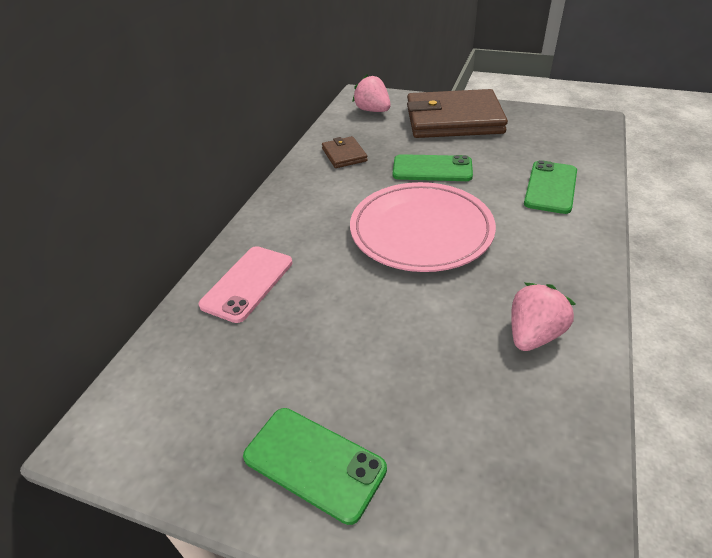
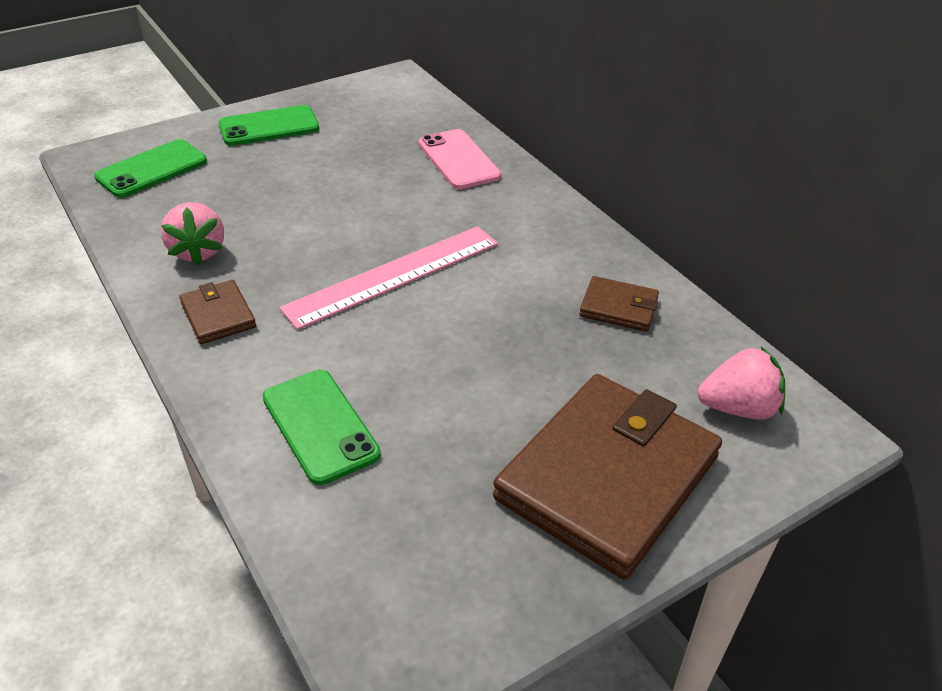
camera: 125 degrees right, 0 degrees up
(421, 231) = (393, 275): pink plate -> pink ruler
(432, 169) = (493, 356): green phone -> green phone (152, 169)
(558, 272) = (218, 315): none -> brown wallet

